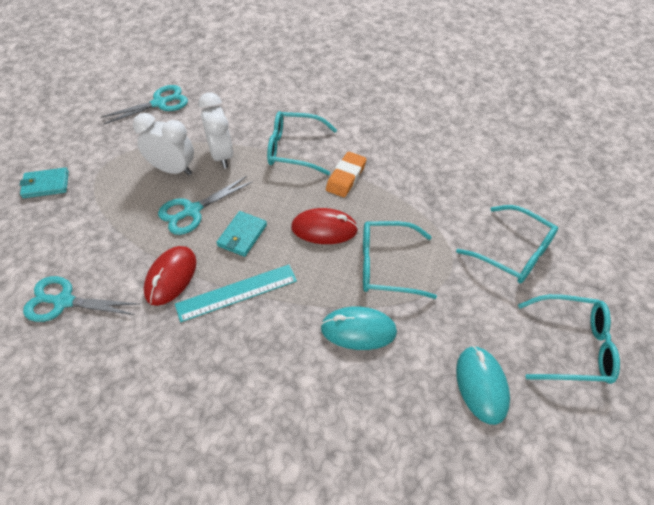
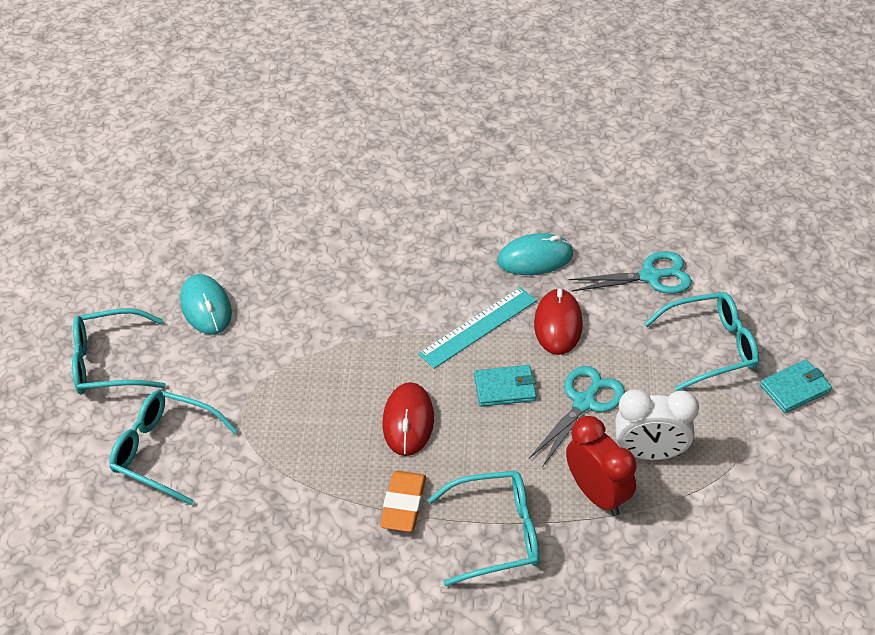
camera: 165 degrees right, 5 degrees down
(159, 103) = (758, 567): turquoise scissors -> none
(221, 155) = (597, 494): white clock -> red clock
(242, 235) = (505, 388): turquoise wallet -> turquoise wallet turned 75 degrees clockwise
(324, 229) = (408, 421): red mouse -> red mouse turned 75 degrees counterclockwise
(358, 330) = (336, 324): turquoise mouse -> turquoise mouse (535, 258)
(386, 266) = (320, 396): turquoise glasses -> turquoise glasses (710, 347)

